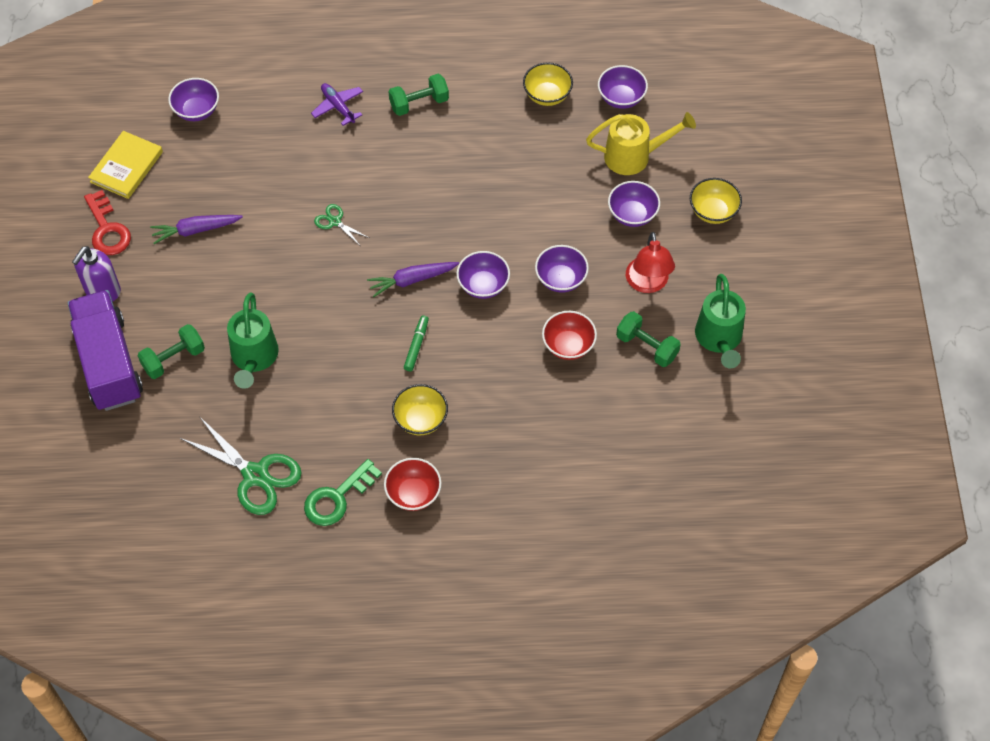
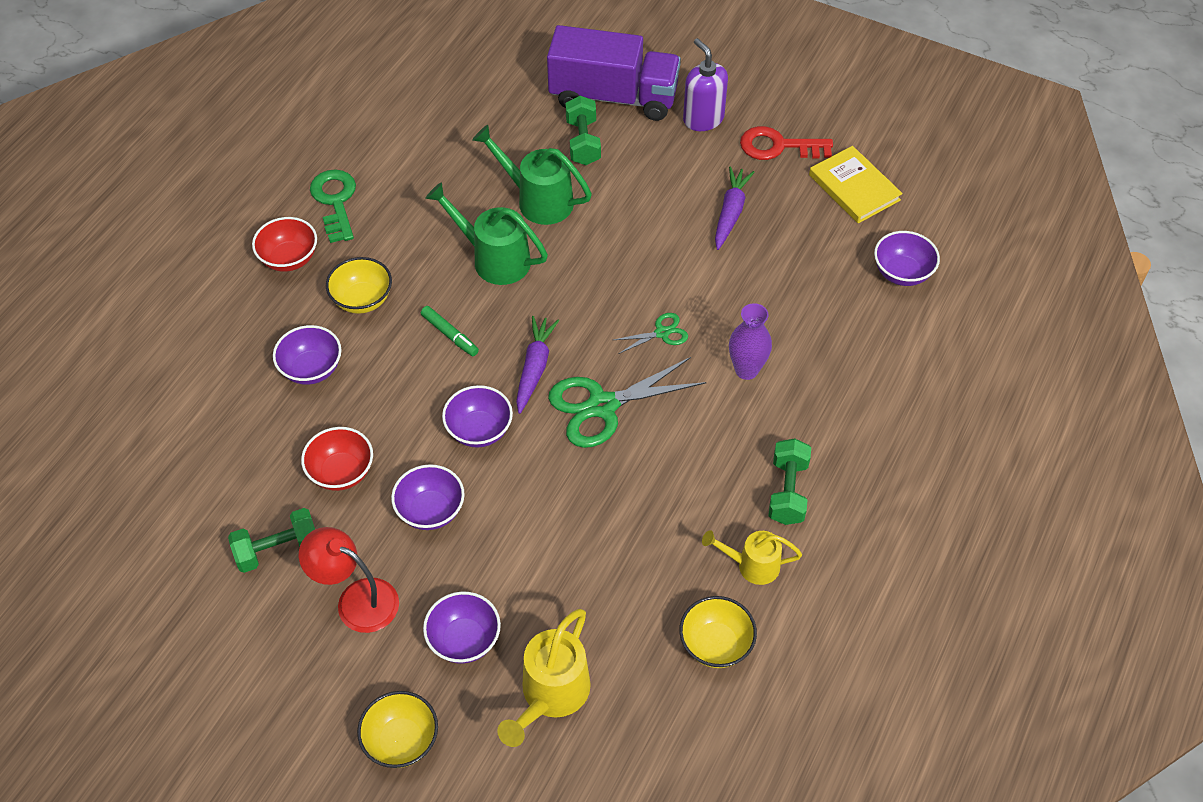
camera: 120 degrees right, 5 degrees down
(255, 475) = (409, 154): green scissors -> green scissors (603, 406)
(337, 162) = (746, 370): none -> purple vase
(338, 107) = (831, 406): purple plane -> none
(483, 100) = (751, 565): none -> yellow watering can
(621, 98) = (656, 736): purple bowl -> purple bowl (311, 369)
(719, 339) = (225, 633): green watering can -> green watering can (494, 258)

